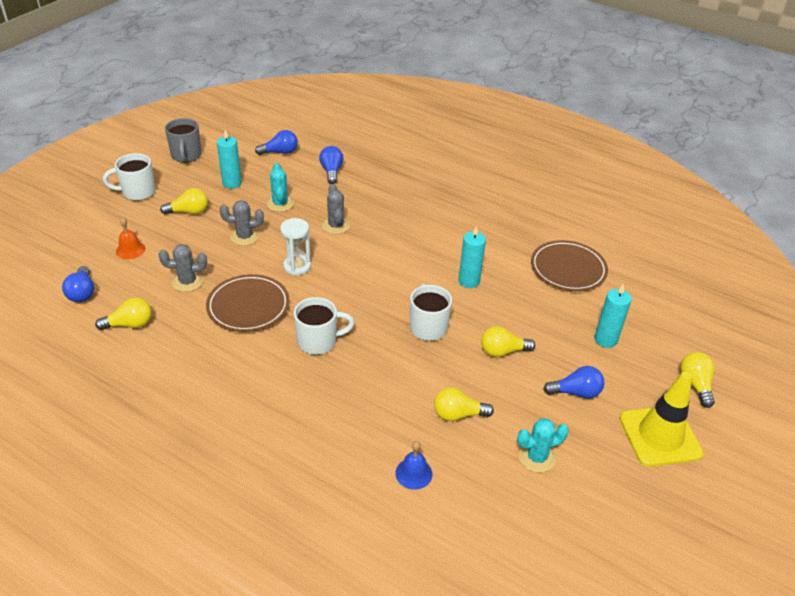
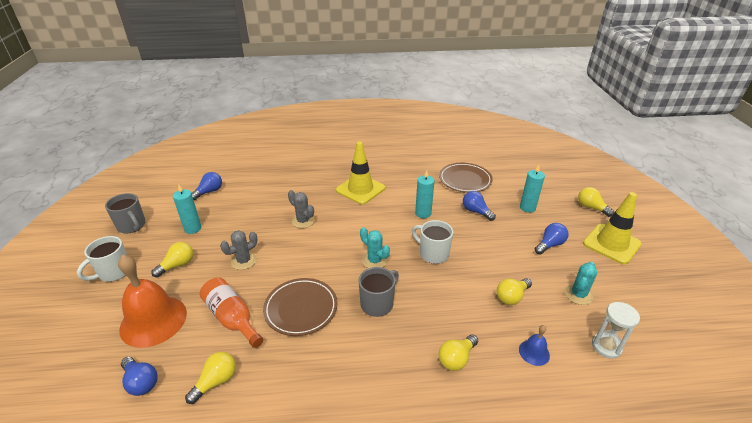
camera: 35 degrees left, 5 degrees down
(130, 250) = (153, 320): orange bell -> orange bell, size x2.25
(187, 282) = (232, 318): grey cactus -> orange bottle
(280, 204) = (247, 225): turquoise cactus -> turquoise cactus (374, 261)
(297, 266) = (306, 261): white hourglass -> white hourglass (606, 346)
(318, 341) = (378, 304): white mug -> grey mug
(331, 171) = (261, 188): blue light bulb -> blue light bulb (476, 211)
(431, 221) = (360, 189): none -> yellow traffic cone
(502, 351) = (488, 244): yellow light bulb -> yellow light bulb (456, 358)

